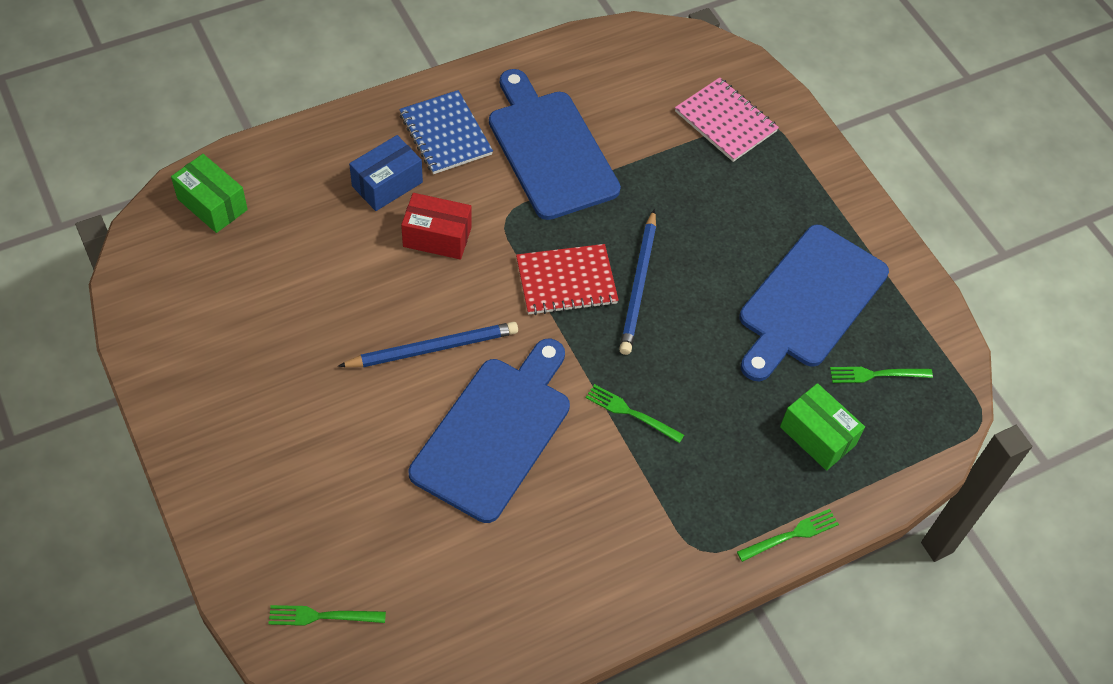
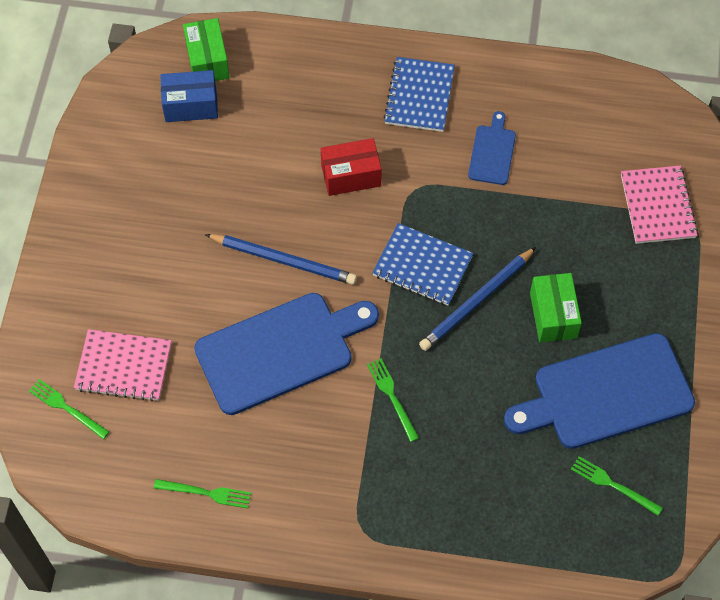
camera: 40 degrees right, 5 degrees up
(351, 540) = (123, 367): none -> pink notebook
(387, 184) = (345, 113): blue box -> blue box (191, 105)
(437, 237) = (351, 176): red box -> red box turned 60 degrees counterclockwise
(550, 149) = (492, 152): blue cutting board -> blue cutting board, size x0.48
(566, 281) = (422, 266): red notebook -> blue notebook
(791, 535) = (440, 564): green fork -> green fork (206, 493)
(817, 436) = (524, 503): green box -> green box (553, 315)

